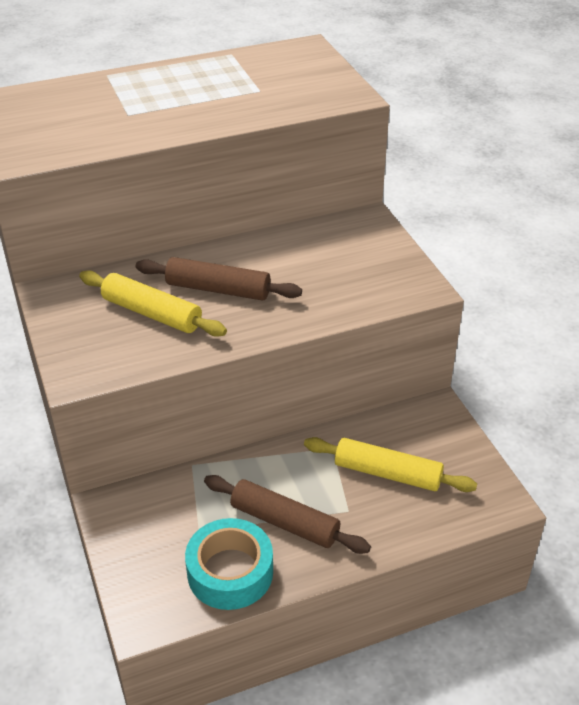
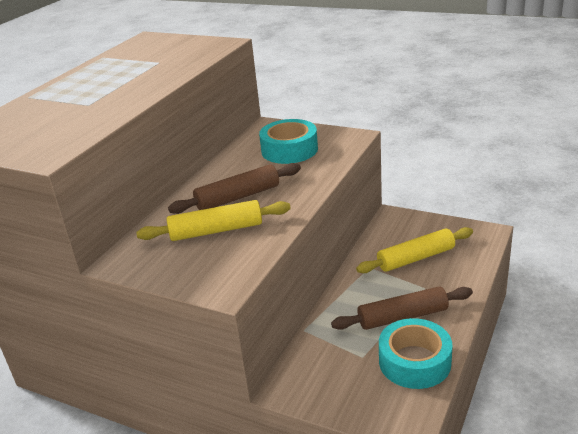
camera: 40 degrees left, 10 degrees down
(340, 264) = (289, 150): none -> turquoise tape

